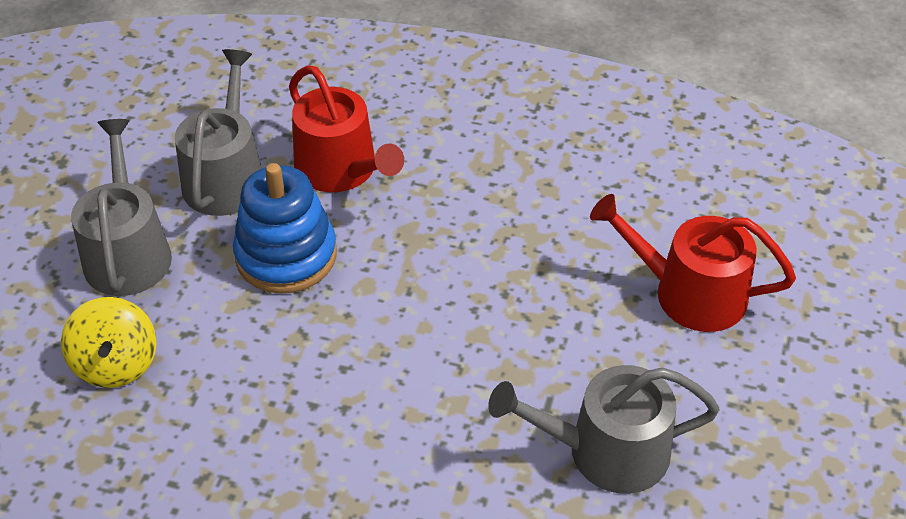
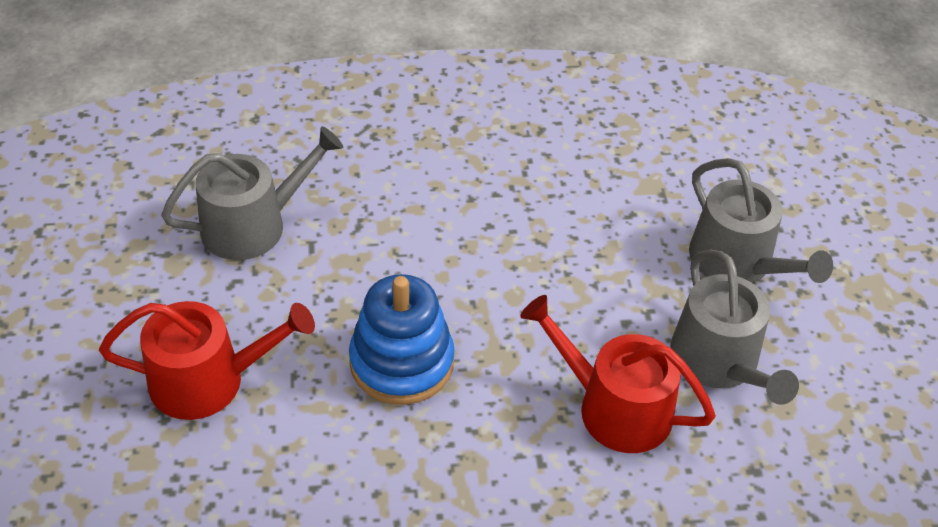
camera: 155 degrees right, 0 degrees up
(116, 364) = (663, 179): yellow spinning top -> none
(286, 255) = (601, 301): blue stacking toy -> blue stacking toy (402, 362)

